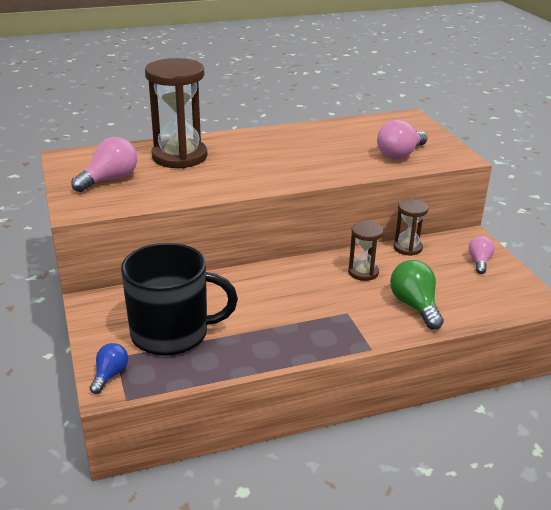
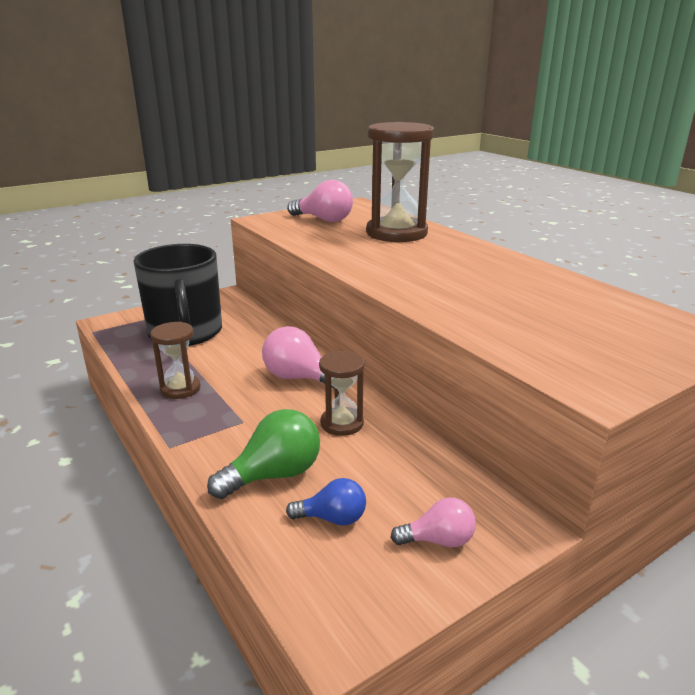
camera: 75 degrees right, 5 degrees down
(110, 375) = (124, 320): blue light bulb -> blue light bulb (332, 518)
(400, 154) = (541, 338): pink light bulb -> pink light bulb (299, 378)
(407, 248) = (432, 456): brown hourglass -> brown hourglass (180, 388)

